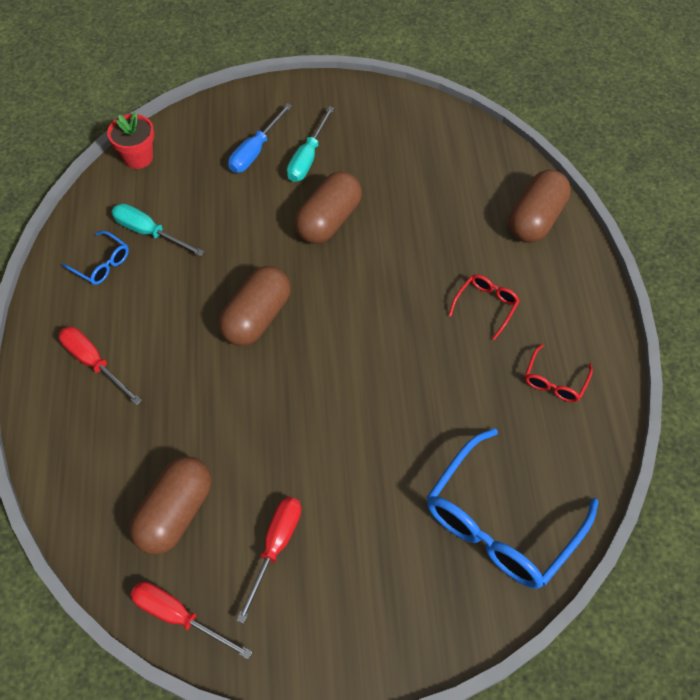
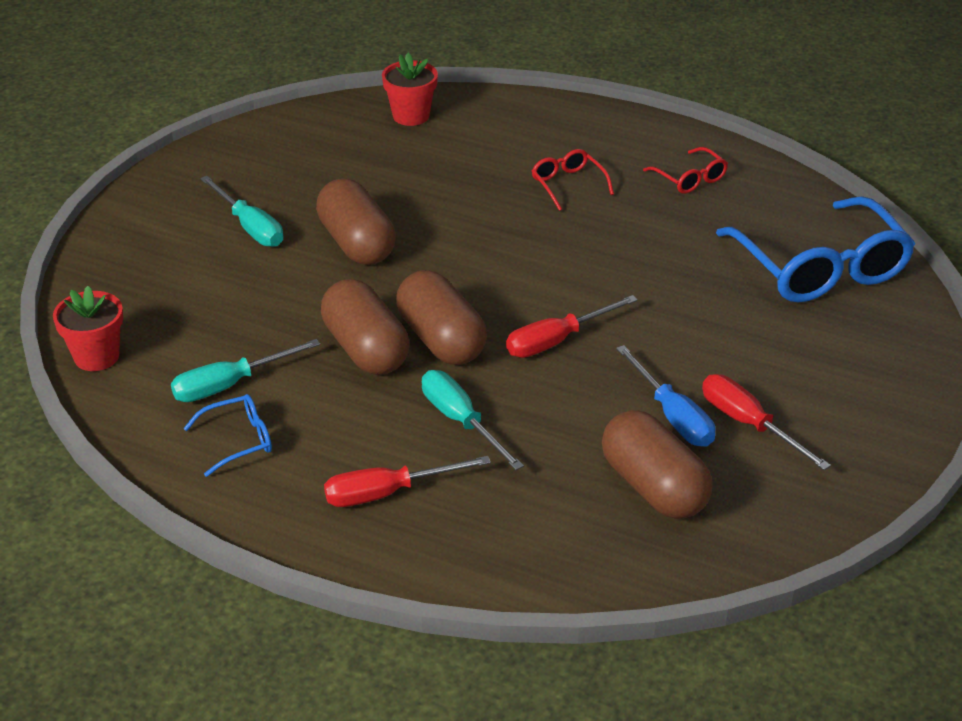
camera: 60 degrees left, 20 degrees down
(178, 616) = (786, 525): red screwdriver -> red screwdriver (556, 340)
(181, 369) = (461, 421): none -> turquoise screwdriver
(255, 151) = (195, 261): blue screwdriver -> blue screwdriver (672, 416)
(498, 173) = (411, 116): none -> red flower pot
(536, 219) = (491, 116): brown capsule -> brown capsule (365, 349)

